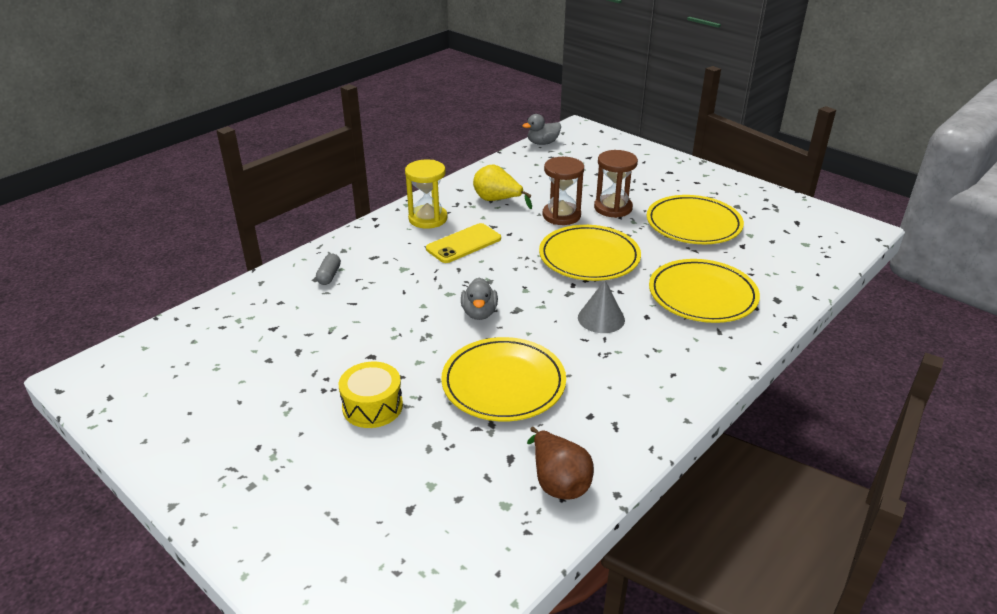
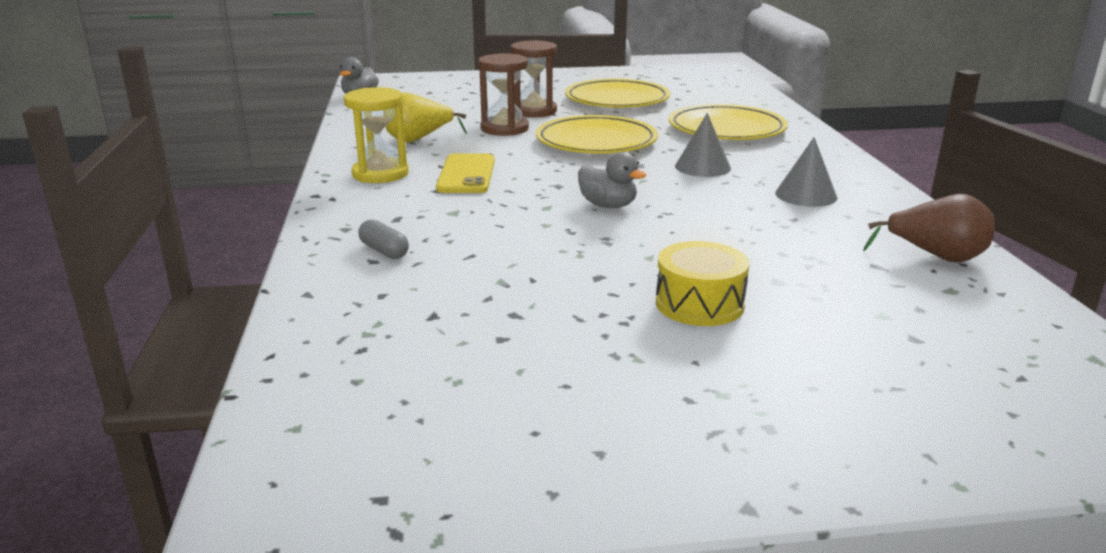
camera: 50 degrees left, 10 degrees down
(503, 383) = (748, 232): yellow plate -> none
(606, 383) = (806, 195): none -> grey cone

